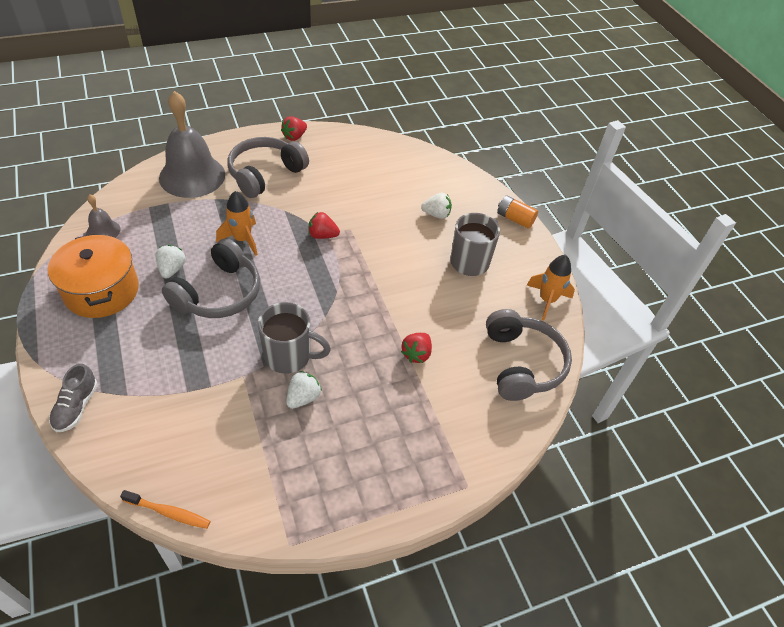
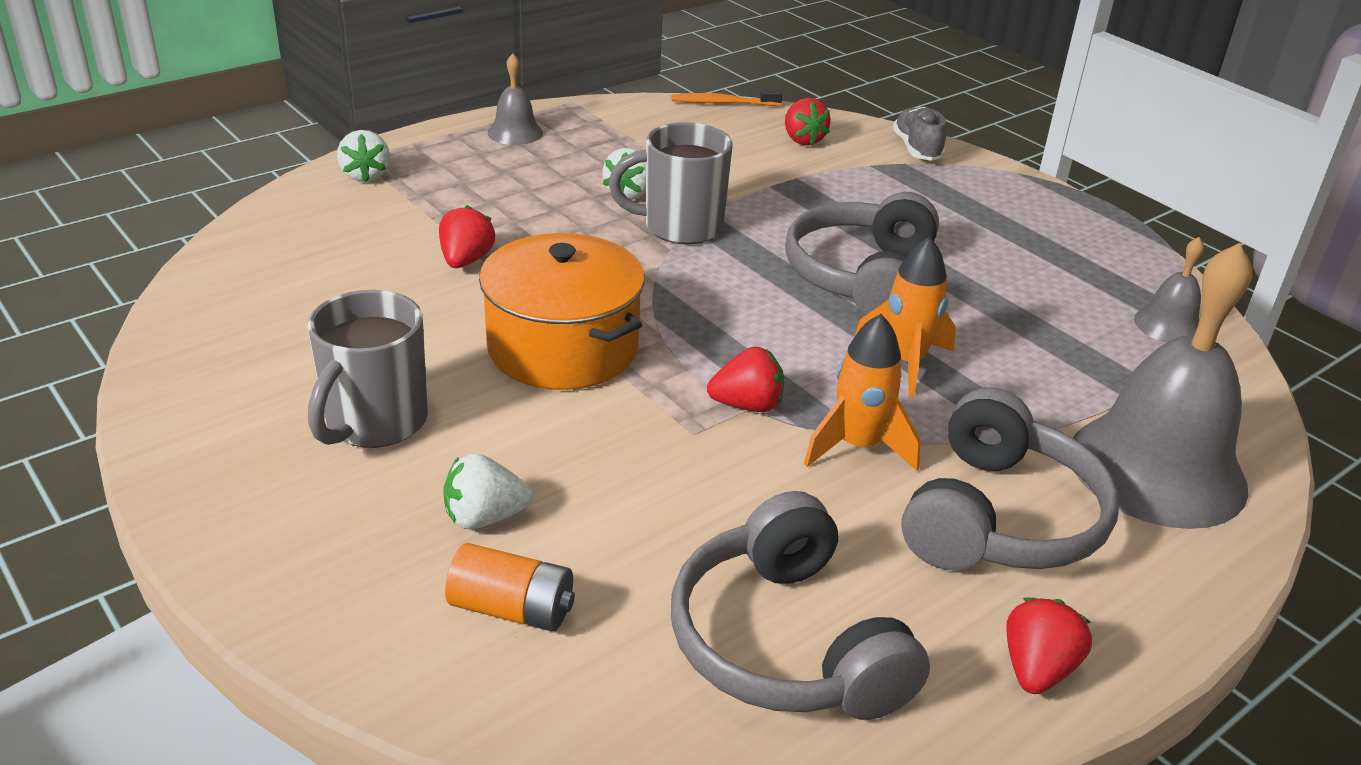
camera: 165 degrees right, 15 degrees down
(102, 291) = (1046, 249): orange pot -> orange pot (562, 348)
(147, 438) = (802, 140): none -> red strawberry
(172, 269) = (977, 294): white strawberry -> white strawberry (366, 175)
(351, 498) = (515, 132): none -> grey bell
(515, 219) = (243, 559): orange battery -> orange battery (512, 609)
(521, 364) = (262, 278): grey headphones -> grey headphones (786, 643)
(547, 300) = (186, 382): orange rocket -> orange rocket (858, 446)

